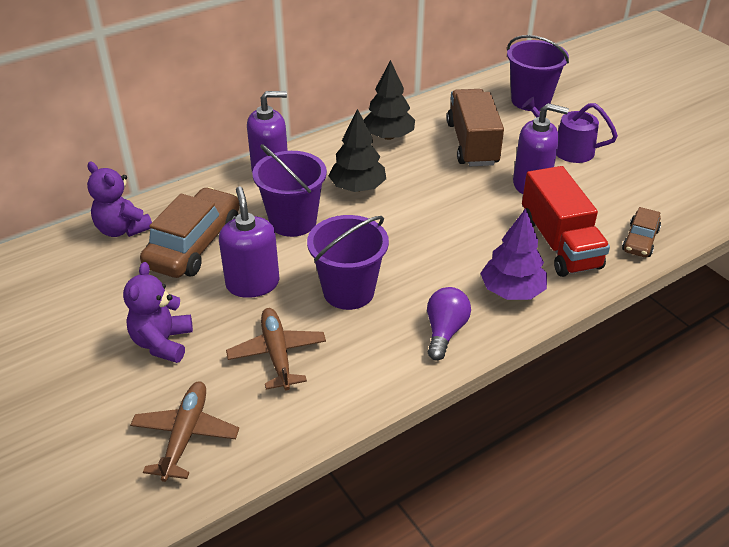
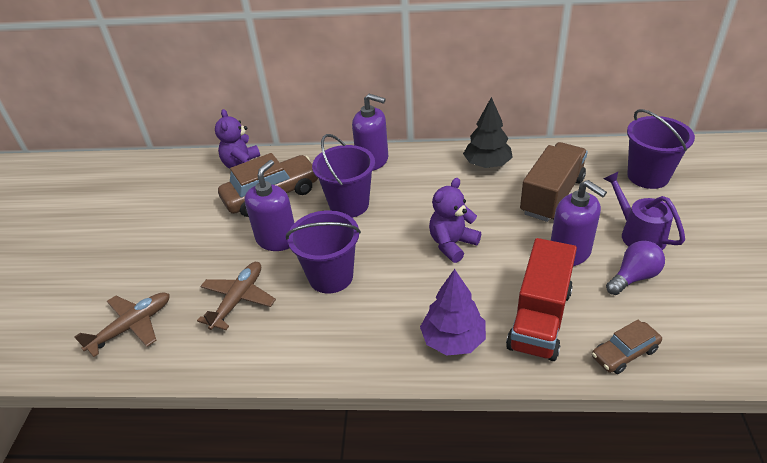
camera: 40 degrees right, 0 degrees up
(162, 343) = (185, 255): purple teddy bear -> purple teddy bear (452, 244)
(357, 187) = (421, 197): black tree -> none
(445, 331) = (365, 345): purple light bulb -> purple light bulb (633, 277)

